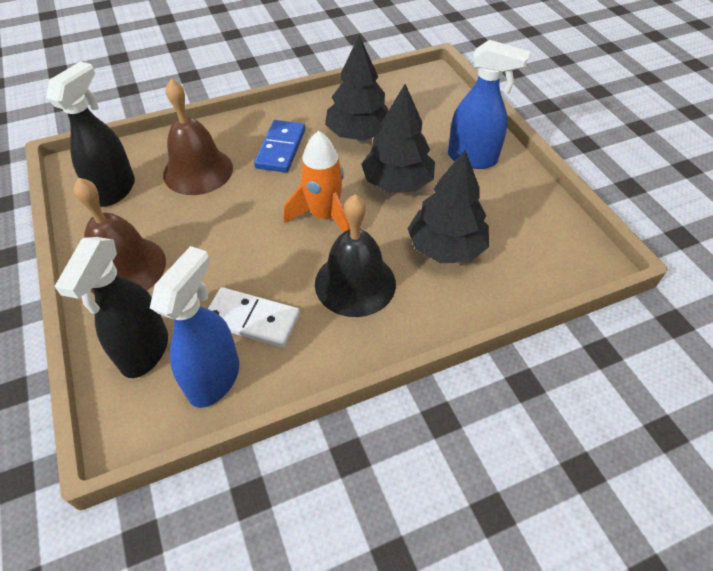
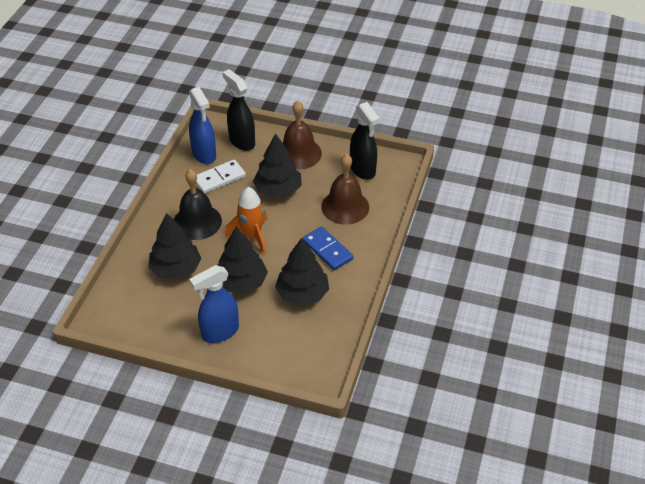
camera: 130 degrees right, 5 degrees down
(220, 243) = (278, 190): none -> black tree

